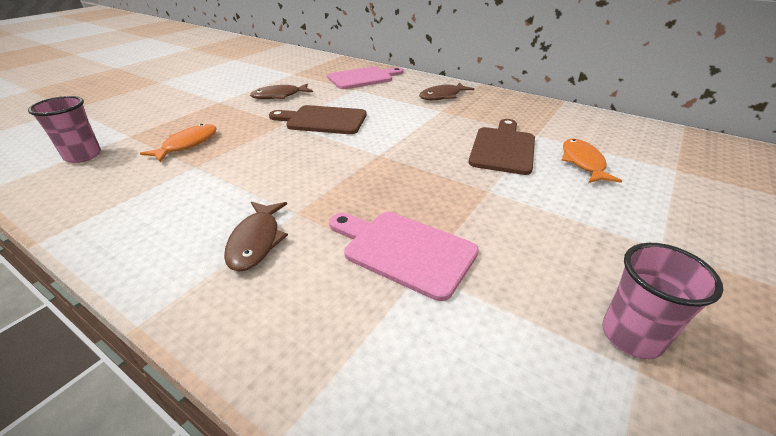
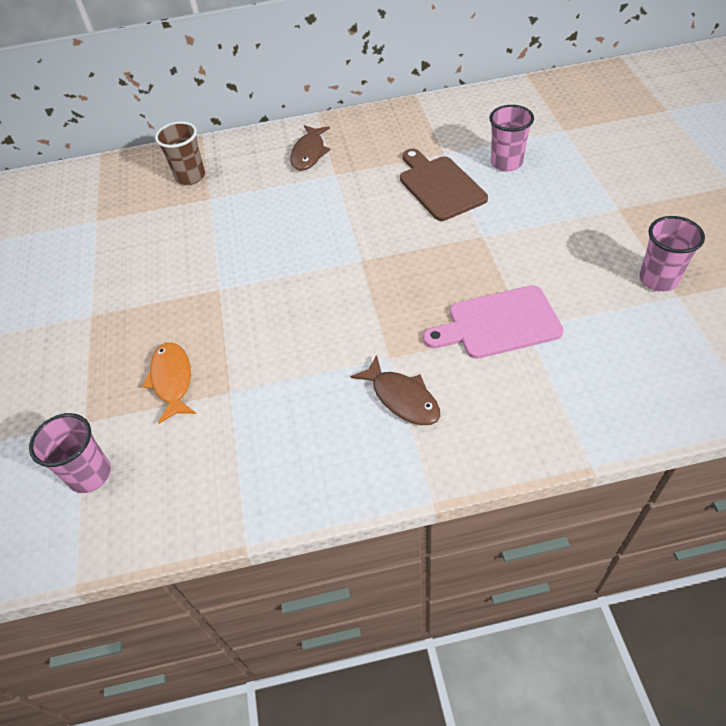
camera: 40 degrees left, 15 degrees up
(279, 96) = (145, 261): brown fish -> none
(323, 120) = (249, 259): brown cutting board -> none
(363, 78) = (190, 177): pink cutting board -> brown cup
(583, 162) = (506, 163): orange fish -> pink cup

